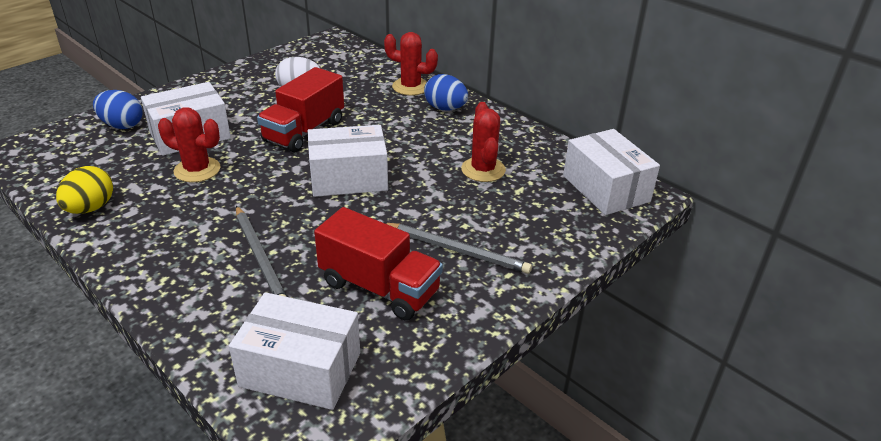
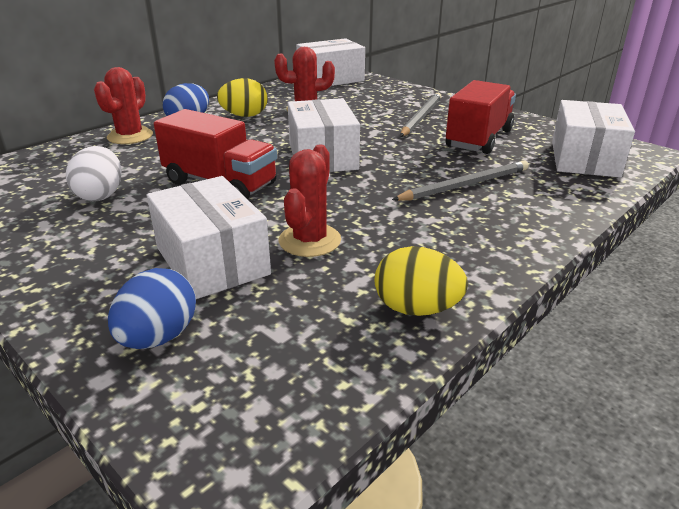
camera: 90 degrees left, 5 degrees down
(461, 135) = (244, 116): none -> yellow egg

